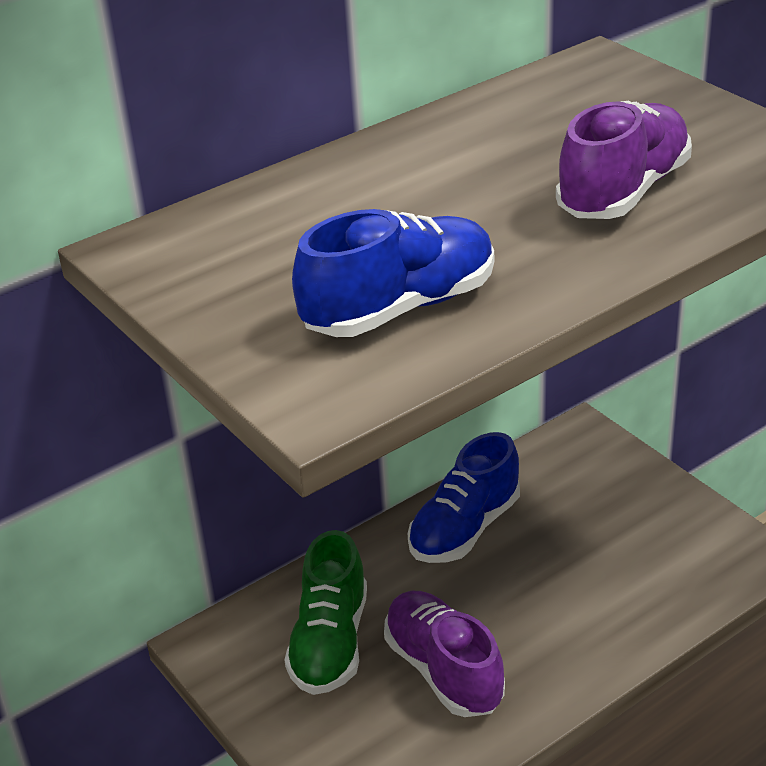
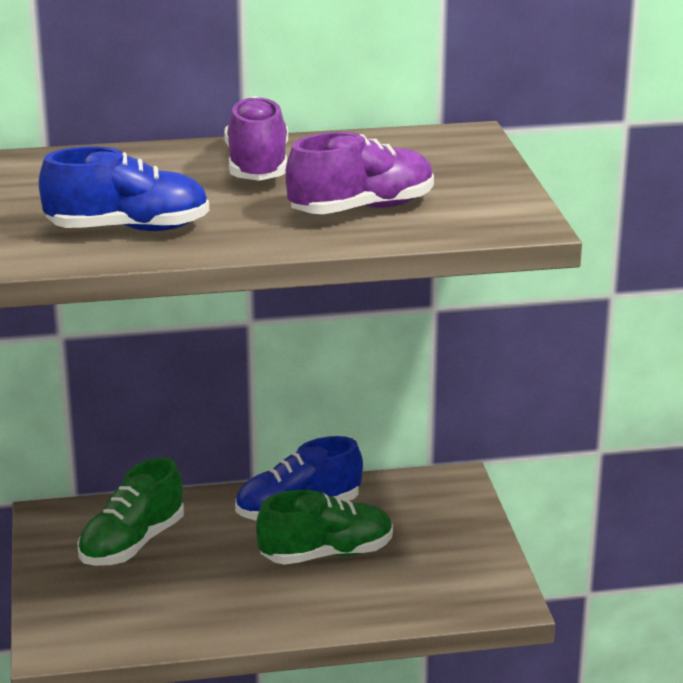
camera: 25 degrees right, 10 degrees down
(443, 670) = (193, 587): purple shoe -> purple shoe (257, 167)
(540, 571) = (326, 554): none -> green shoe

